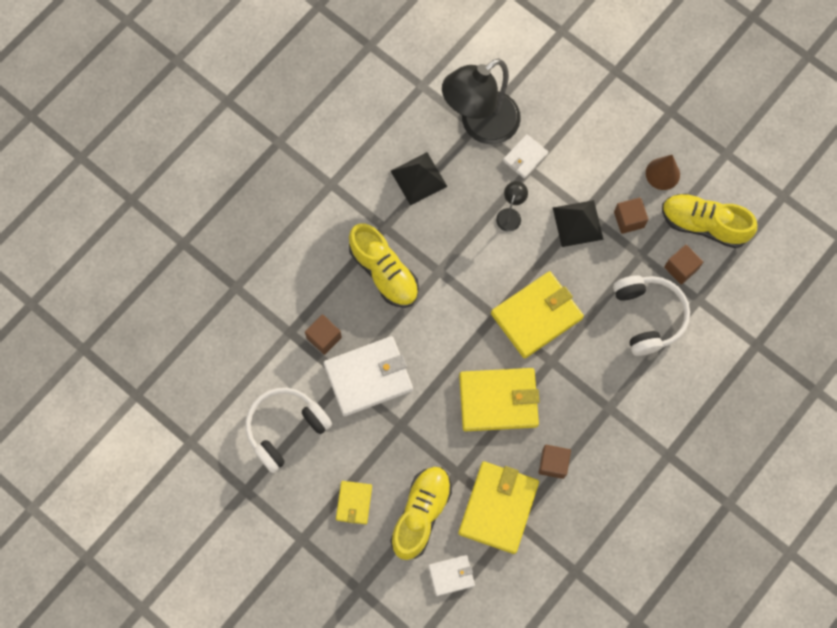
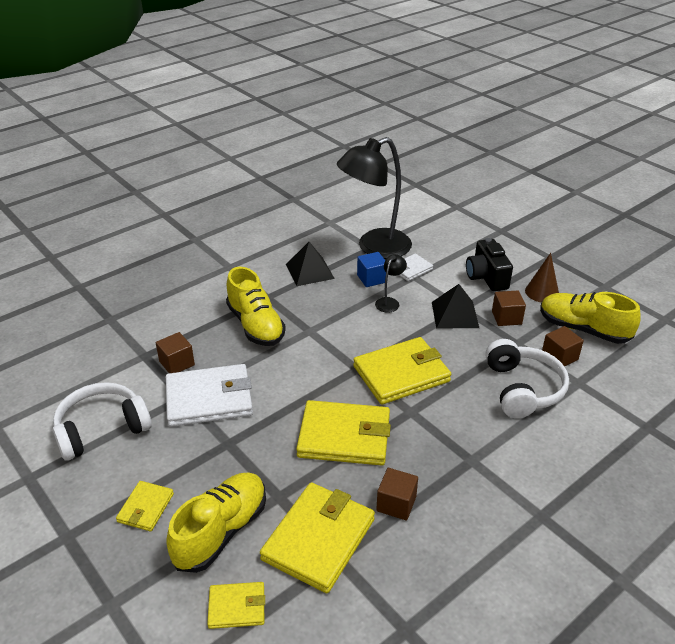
camera: 10 degrees right, 35 degrees down
(451, 575) = (237, 607): white wallet -> yellow wallet
(486, 180) = (371, 278): none -> blue cube
(605, 158) = (486, 277): none -> black camera

